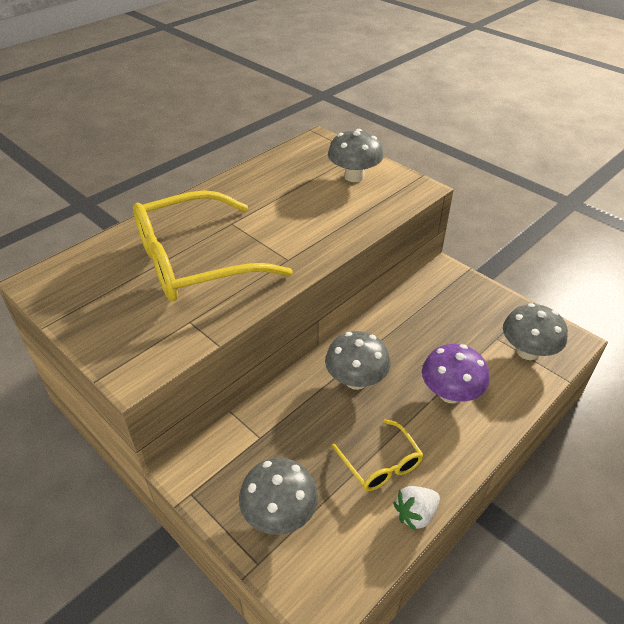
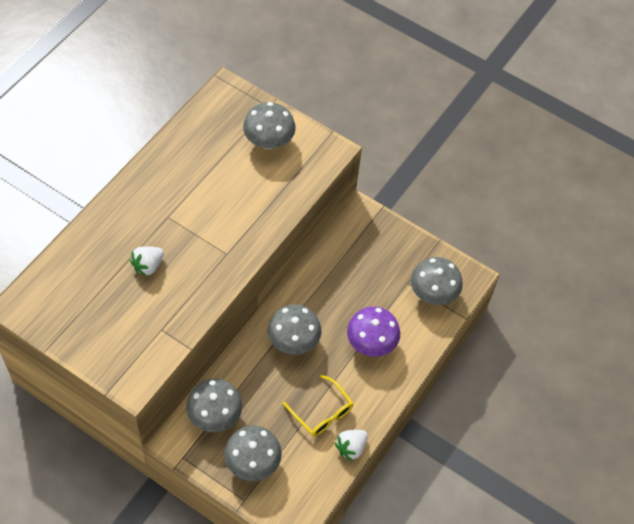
camera: 15 degrees left, 15 degrees up
(195, 261) = (148, 266): yellow glasses -> white strawberry
(244, 449) = (215, 416): none -> grey mushroom

